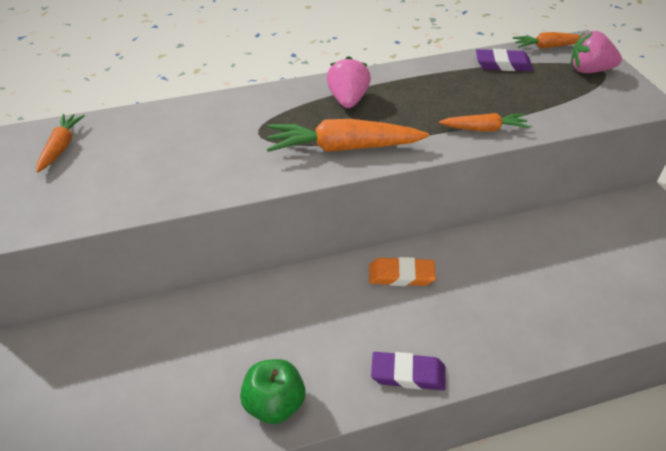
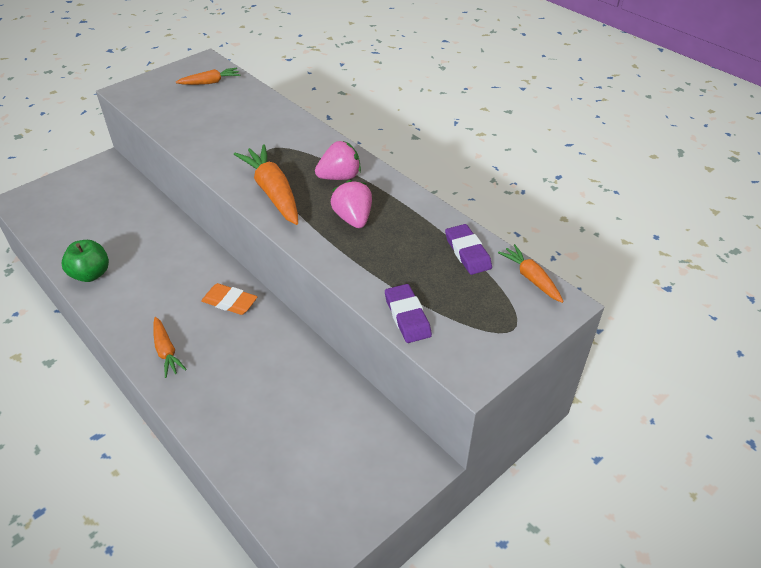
camera: 65 degrees right, 0 degrees up
(401, 275) = (230, 302): orange eraser -> orange eraser turned 45 degrees counterclockwise
(408, 374) = (133, 331): purple eraser -> purple eraser (407, 316)
(484, 129) = (345, 261): orange carrot -> orange carrot (166, 351)
(589, 70) = (505, 317): pink strawberry -> pink strawberry (353, 218)

